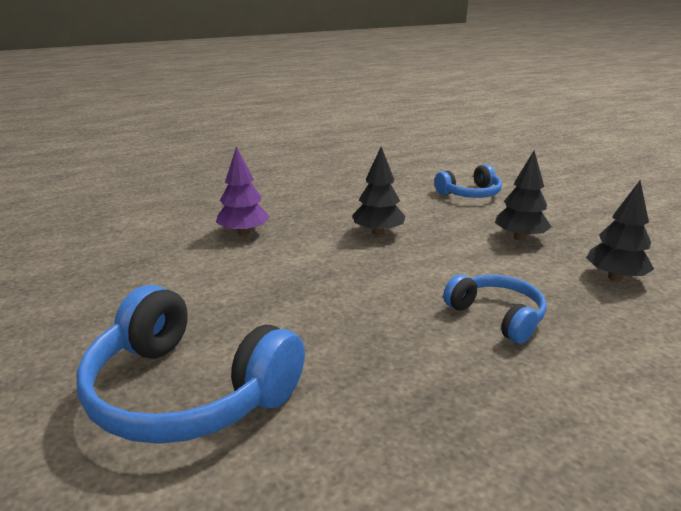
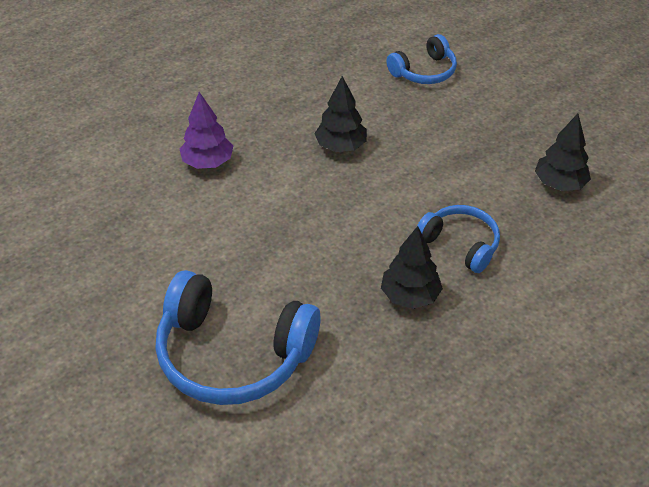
camera: 10 degrees left, 20 degrees up
(519, 237) = (476, 138): black tree -> black tree (410, 296)

